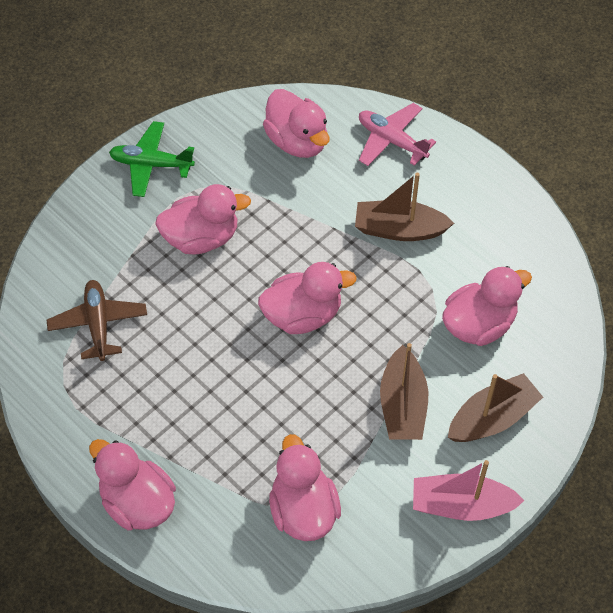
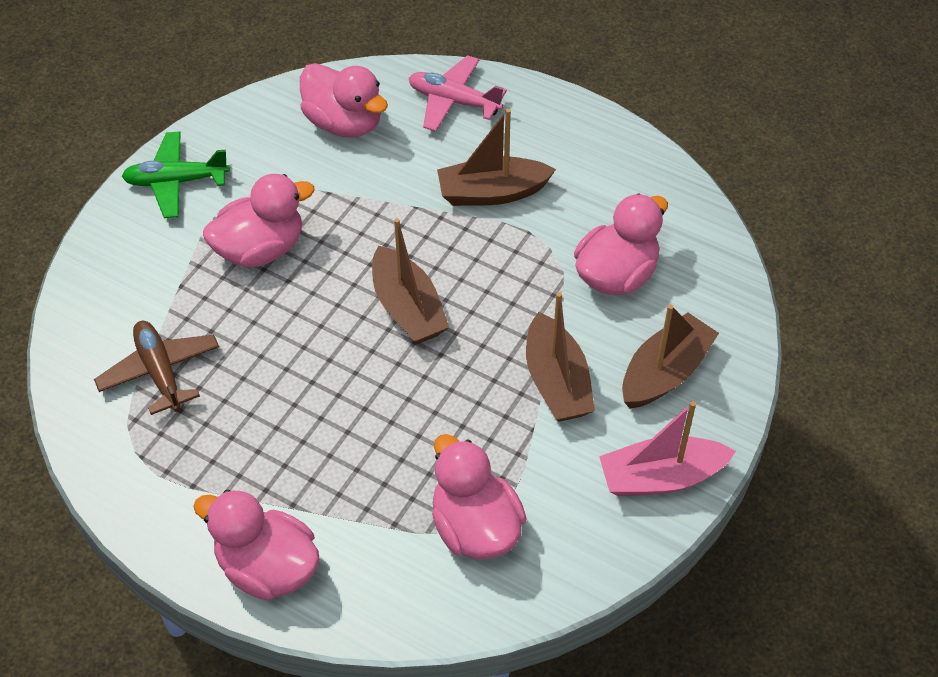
camera: 15 degrees left, 5 degrees down
(303, 315) = (407, 308): pink duck -> brown boat

